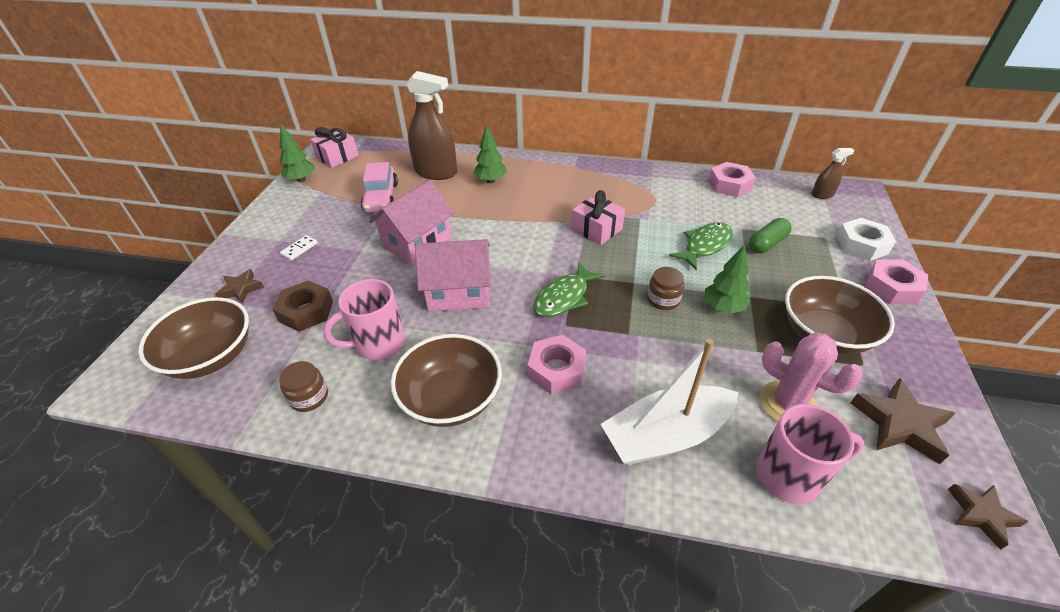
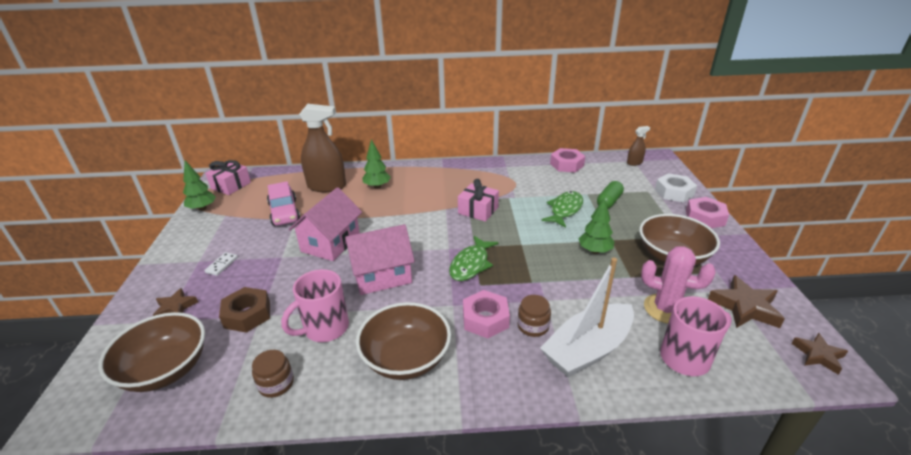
camera: 15 degrees left, 10 degrees down
(663, 300) = (548, 253): brown jar -> brown jar (533, 326)

